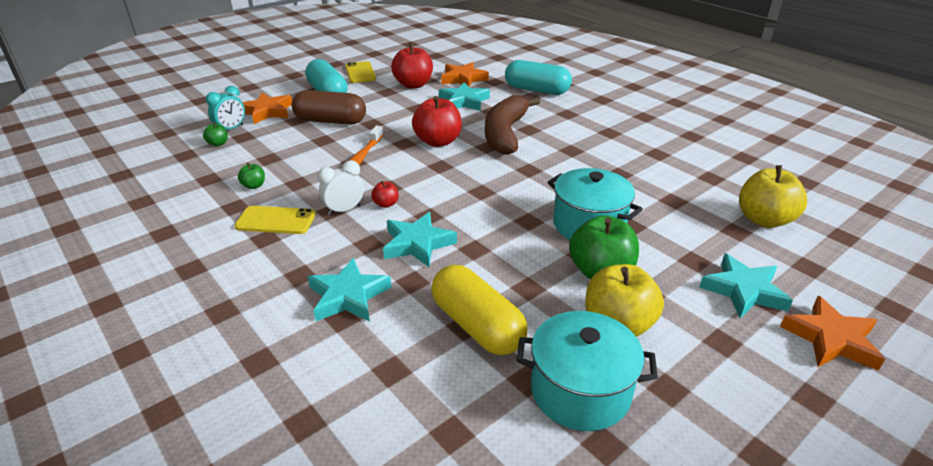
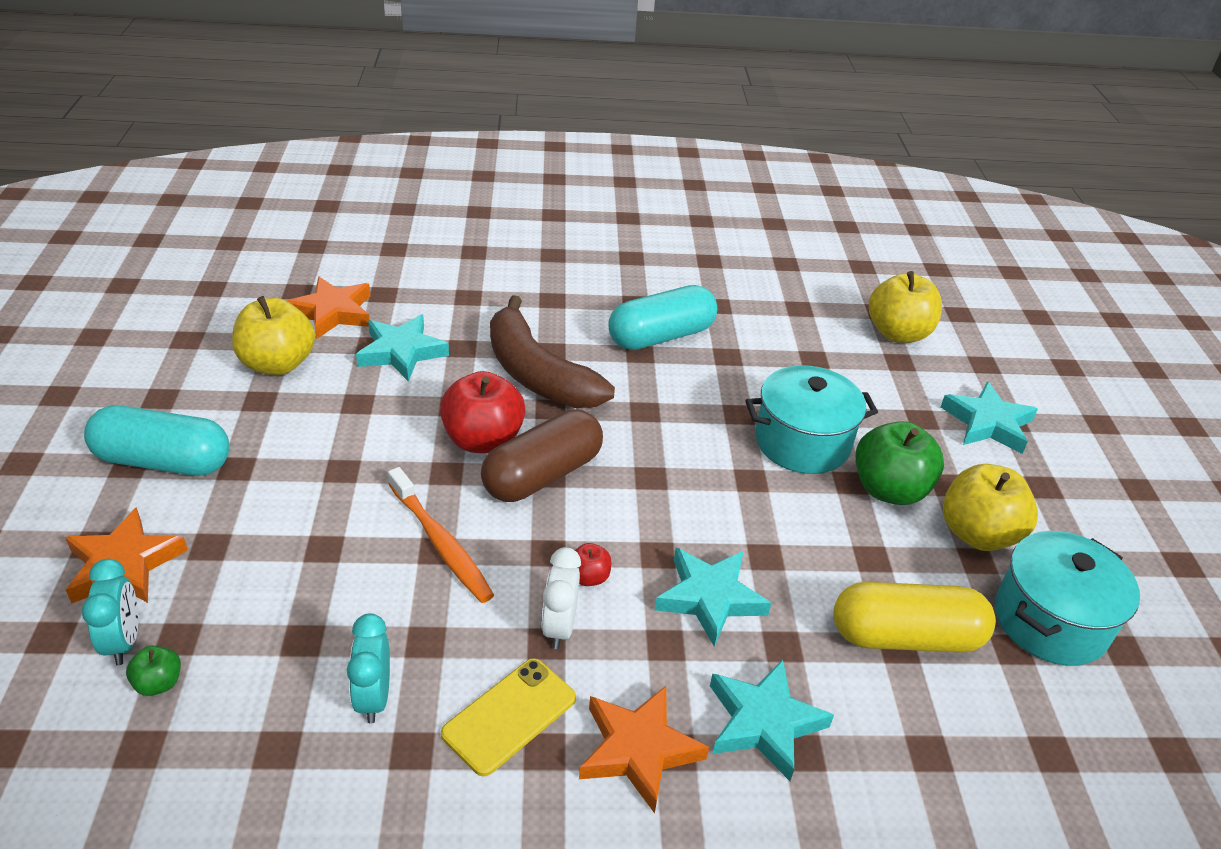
camera: 55 degrees left, 5 degrees up
(254, 186) = (374, 697): green apple -> turquoise clock
(330, 121) = (272, 508): brown capsule -> brown capsule (542, 475)
(360, 73) = (145, 389): yellow phone -> none
(413, 85) = (278, 364): red apple -> yellow apple
(537, 90) = (459, 280): turquoise capsule -> turquoise capsule (661, 336)
(831, 339) = (1081, 426): orange star -> orange star (638, 750)

